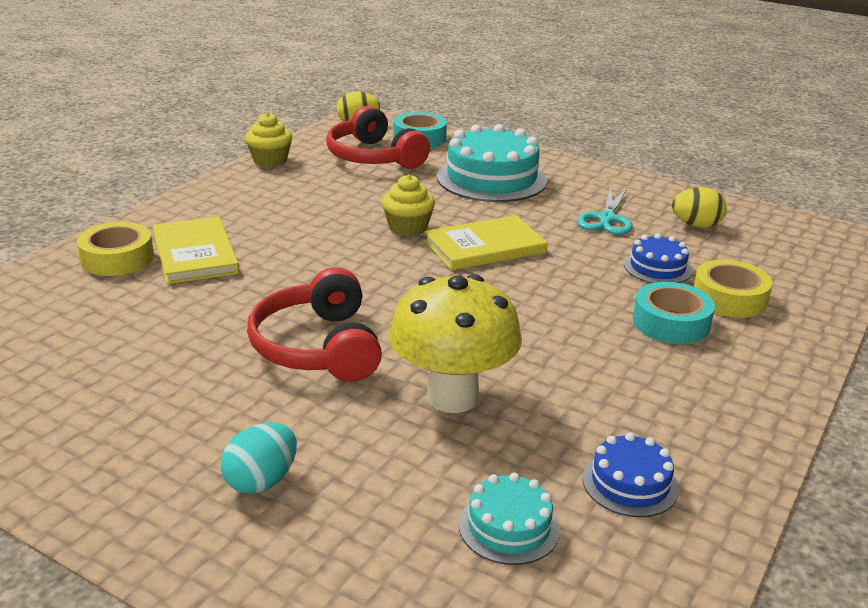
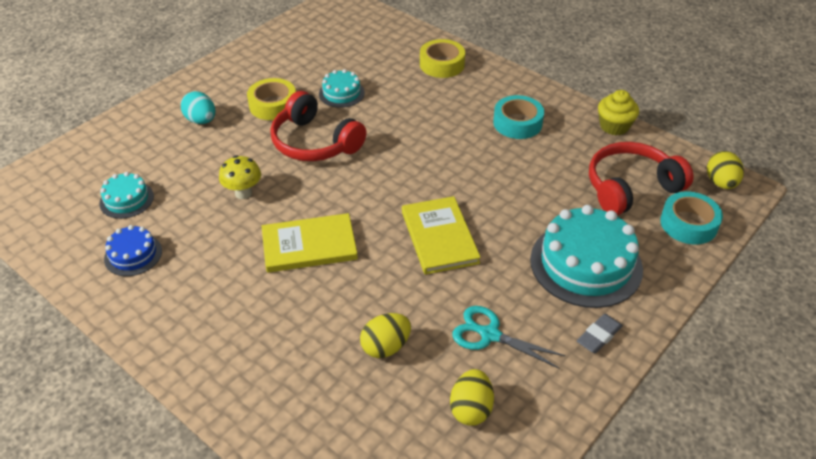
camera: 100 degrees right, 15 degrees up
(185, 336) = (341, 93): none -> turquoise cake
(195, 254) = (445, 93): yellow book -> yellow book (309, 245)
(318, 347) = (314, 142): red headphones -> red headphones turned 135 degrees counterclockwise
(408, 227) = (478, 196): yellow cupcake -> none
(452, 397) = (243, 193): yellow mushroom -> yellow mushroom, size x0.52
(577, 176) = (599, 336): none -> grey eraser
(657, 268) = (386, 347): blue cake -> yellow egg
(671, 323) = (294, 328): turquoise tape -> turquoise tape (517, 123)
(729, 298) = (321, 384): yellow tape -> yellow tape (273, 105)

